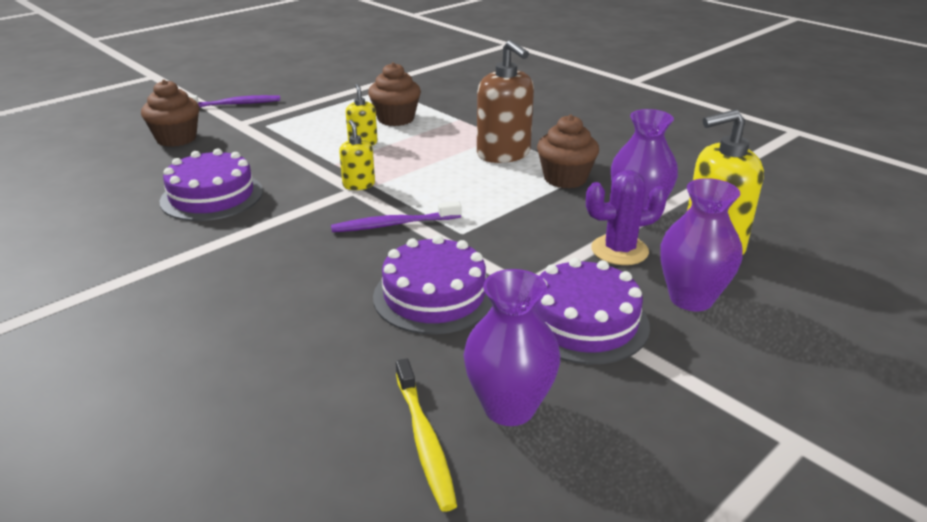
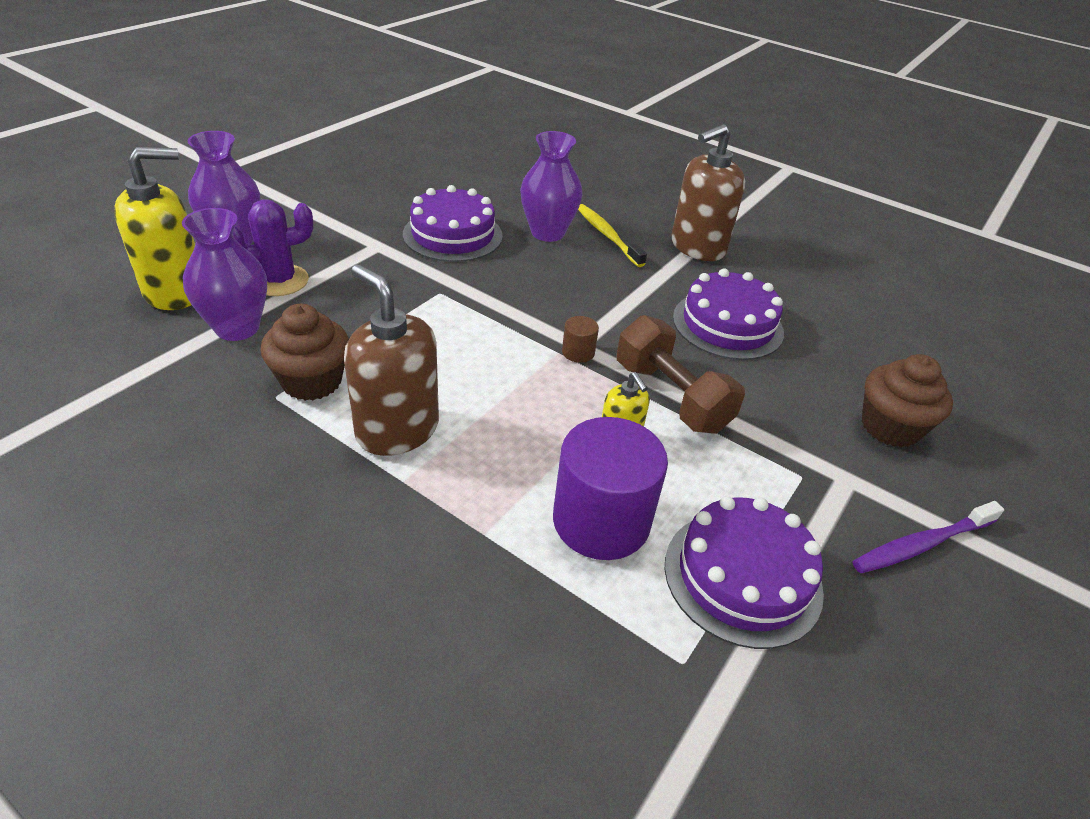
camera: 165 degrees right, 10 degrees up
(148, 268) = (697, 247): none -> brown soap dispenser
(309, 158) = (671, 397): none -> brown dumbbell
(358, 185) = (578, 352): yellow soap dispenser -> brown cylinder
(393, 224) = (512, 299): purple toothbrush -> none
(395, 119) = (601, 521): brown cupcake -> purple cylinder
(424, 440) = (439, 165): yellow toothbrush -> yellow toothbrush (607, 235)
(509, 407) = (392, 177): purple vase -> purple vase (547, 233)
(584, 322) = (333, 221): purple cake -> purple cake (742, 576)

